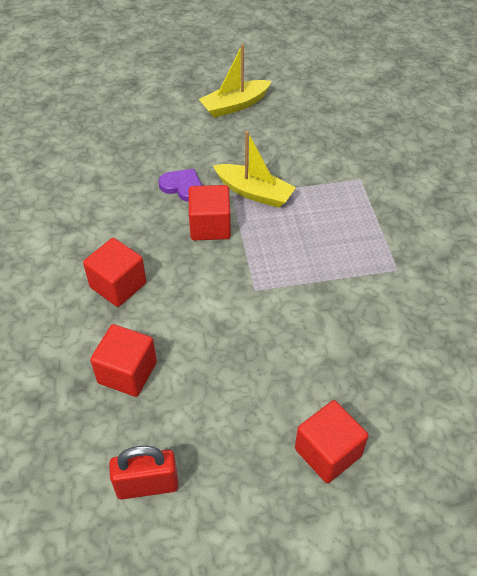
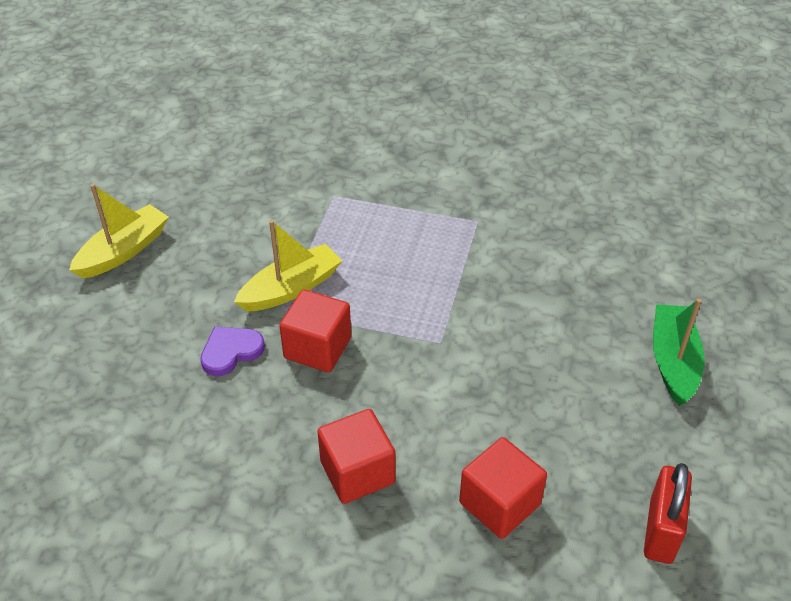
camera: 65 degrees left, 5 degrees down
(234, 105) = (124, 251): yellow boat -> yellow boat turned 135 degrees counterclockwise
(328, 452) = (673, 361): red cube -> green boat

